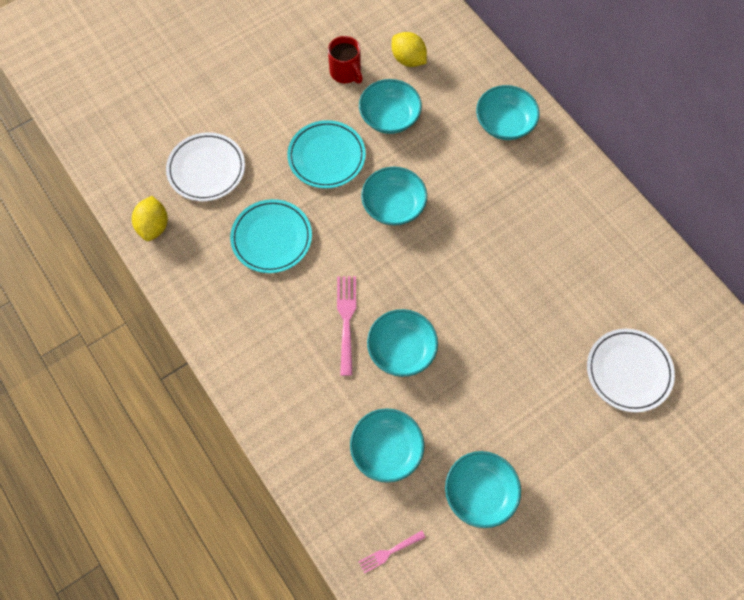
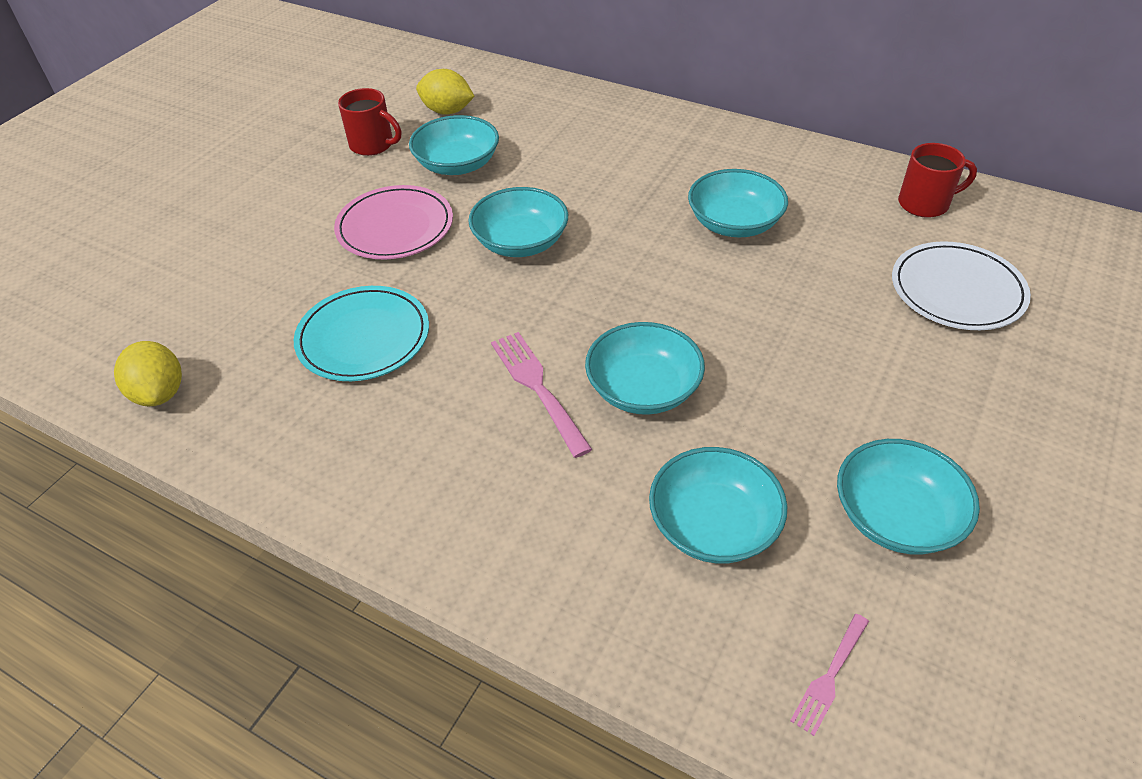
camera: 25 degrees left, 20 degrees down
(206, 169) = (219, 298): white plate -> none
(326, 156) = (395, 227): turquoise plate -> pink plate
(504, 123) = (606, 125): turquoise bowl -> turquoise bowl (734, 223)
(665, 294) = (925, 204): none -> red mug

